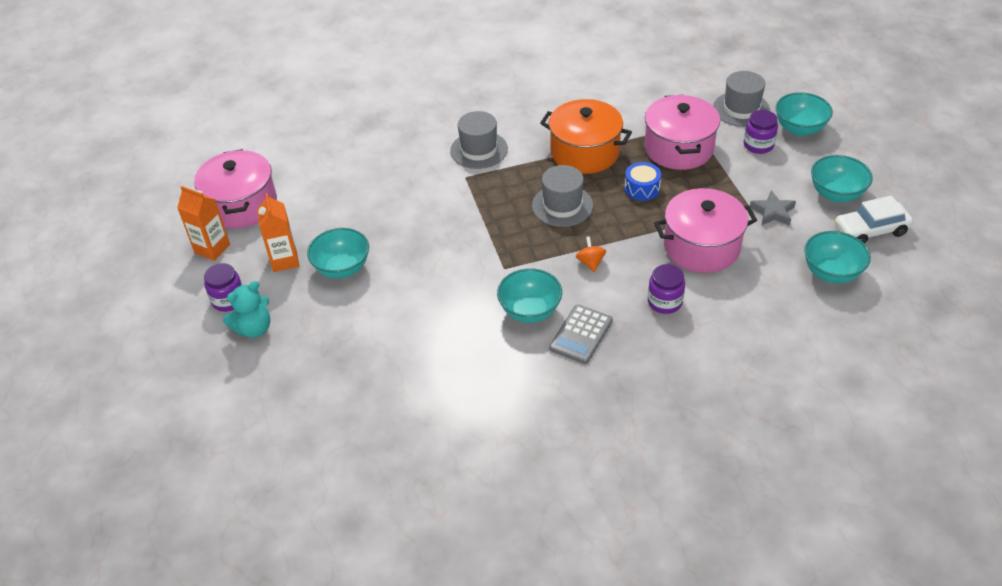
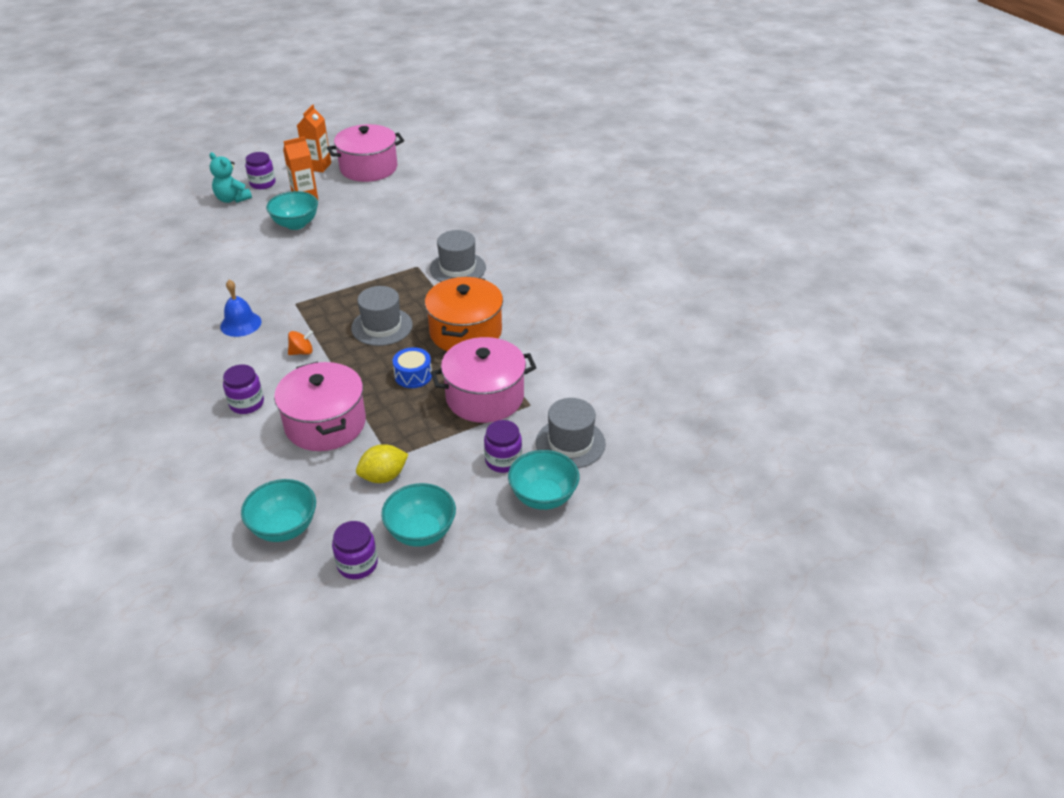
camera: 75 degrees right, 5 degrees down
(530, 311) = (240, 324): turquoise bowl -> blue bell
(581, 334) = (209, 355): grey calculator -> none
(772, 212) = (383, 476): grey star -> yellow lemon
(870, 230) = (357, 564): white car -> purple jar

